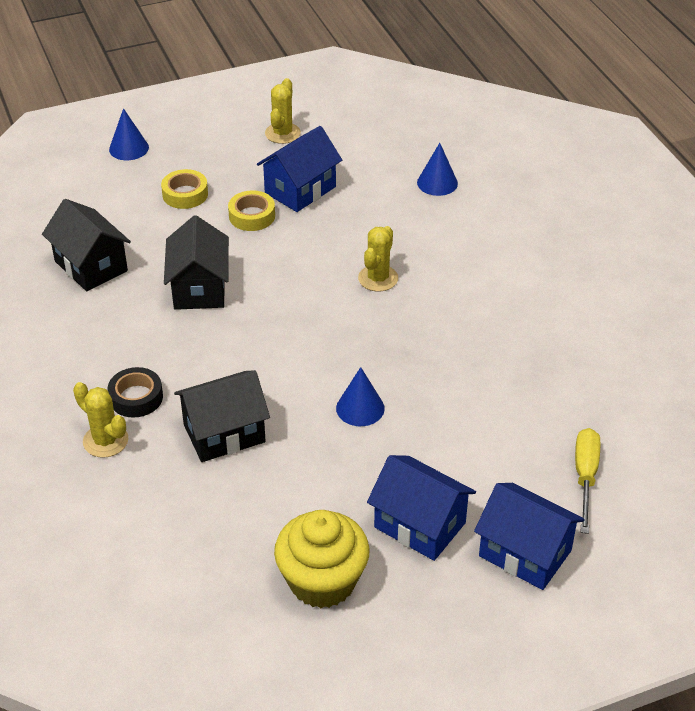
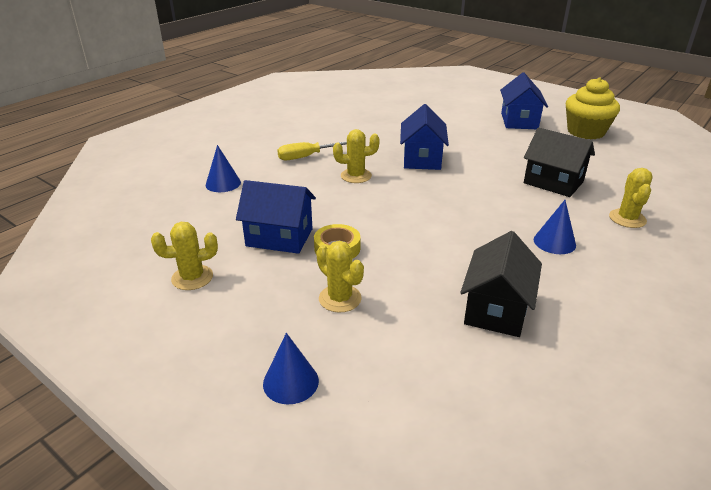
camera: 120 degrees left, 10 degrees down
(136, 397) = (580, 222): black tape -> none
(185, 194) = (340, 298): yellow tape -> yellow cactus
(199, 288) = (449, 240): black house -> none
(360, 408) = (472, 152): blue cone -> blue cone (554, 242)
(525, 553) = (496, 100): blue house -> blue house (422, 159)
(585, 476) = (435, 98): yellow screwdriver -> yellow screwdriver (308, 156)

